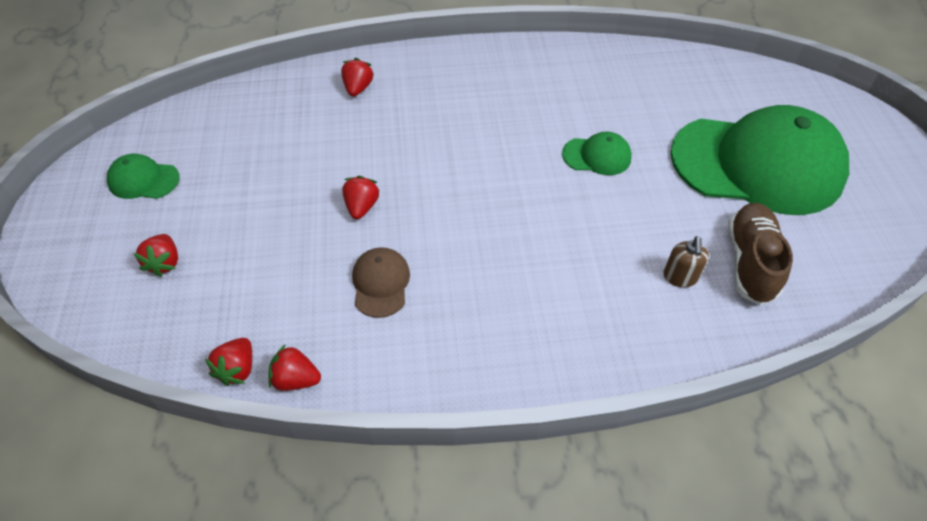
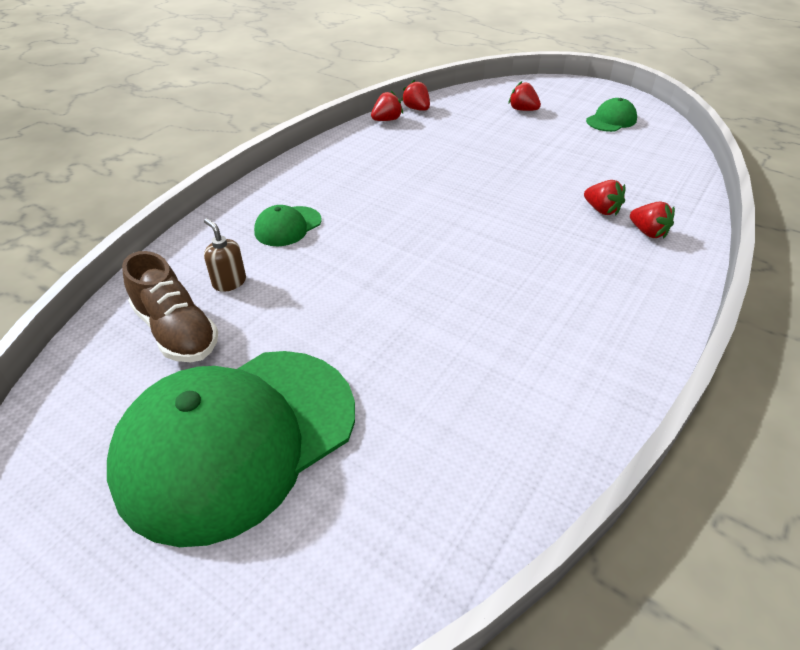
camera: 130 degrees right, 10 degrees down
(361, 207) = (490, 181): red strawberry -> red strawberry (601, 210)
(381, 283) = (413, 163): brown cap -> none
(597, 156) = (400, 323): green cap -> green cap (288, 226)

